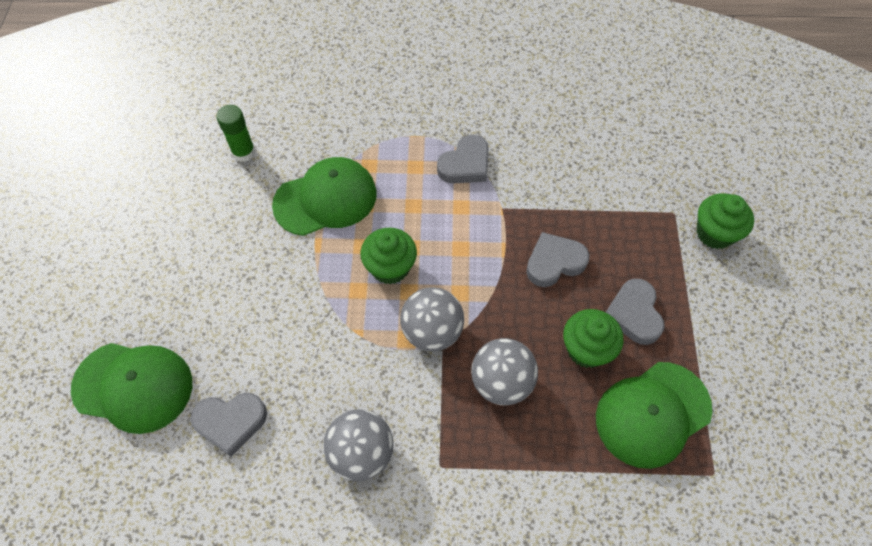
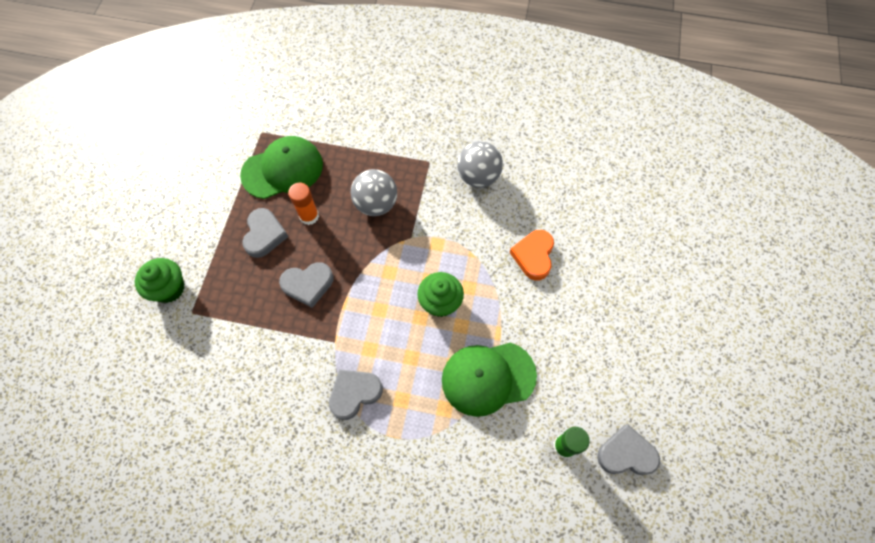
camera: 170 degrees left, 5 degrees up
(133, 386) = (636, 242): green cap -> none
(231, 422) = (565, 207): grey heart -> grey heart (626, 454)
(276, 343) = (533, 256): none -> orange heart
(432, 331) = (417, 246): grey ball -> none
(586, 349) = (309, 216): green cupcake -> orange glue stick

